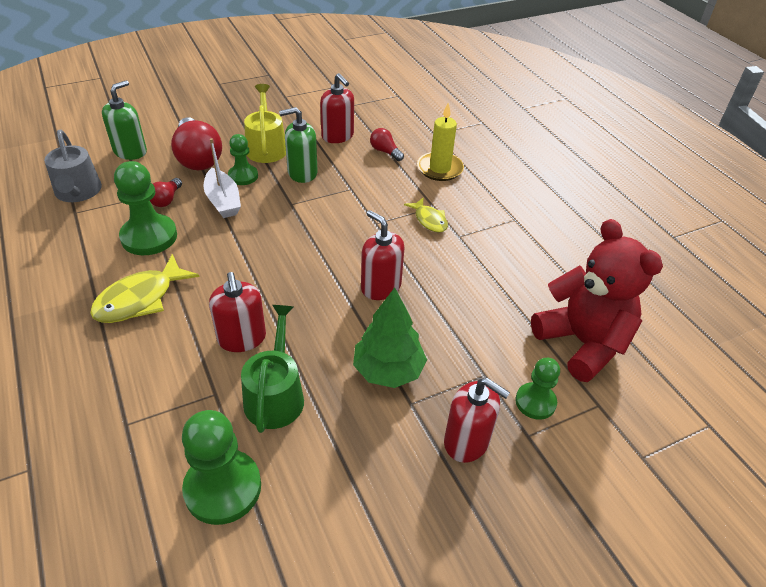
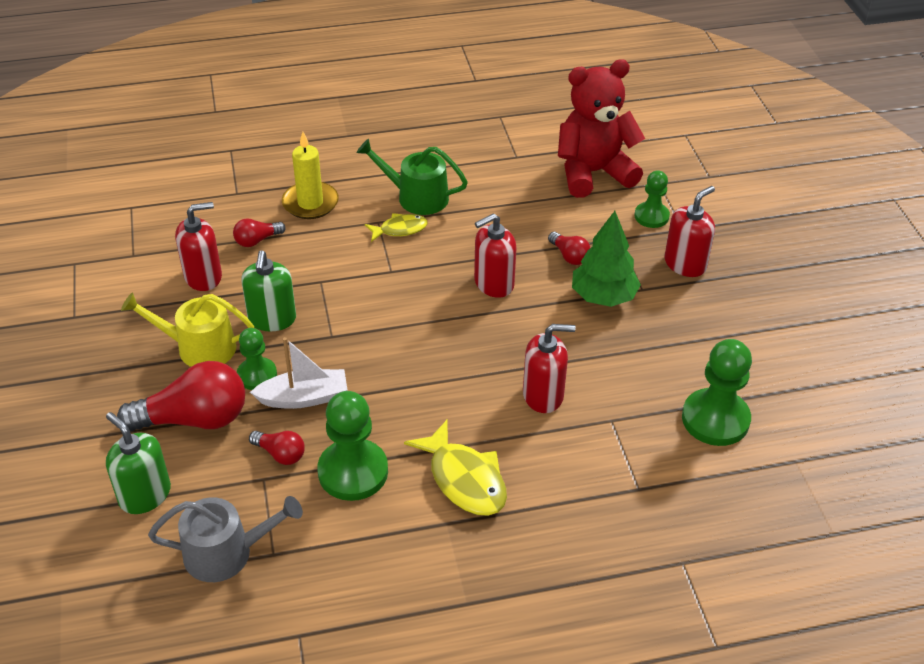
camera: 75 degrees left, 0 degrees up
(275, 395) = (620, 376): green watering can -> green watering can (416, 197)
(440, 337) = (569, 256): none -> red light bulb

